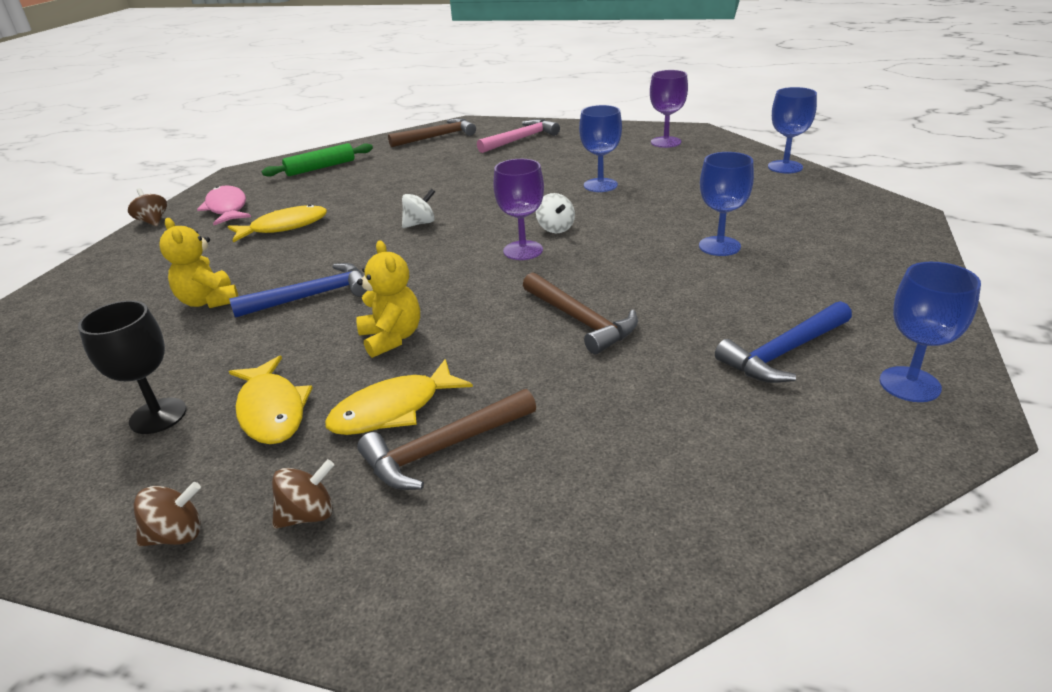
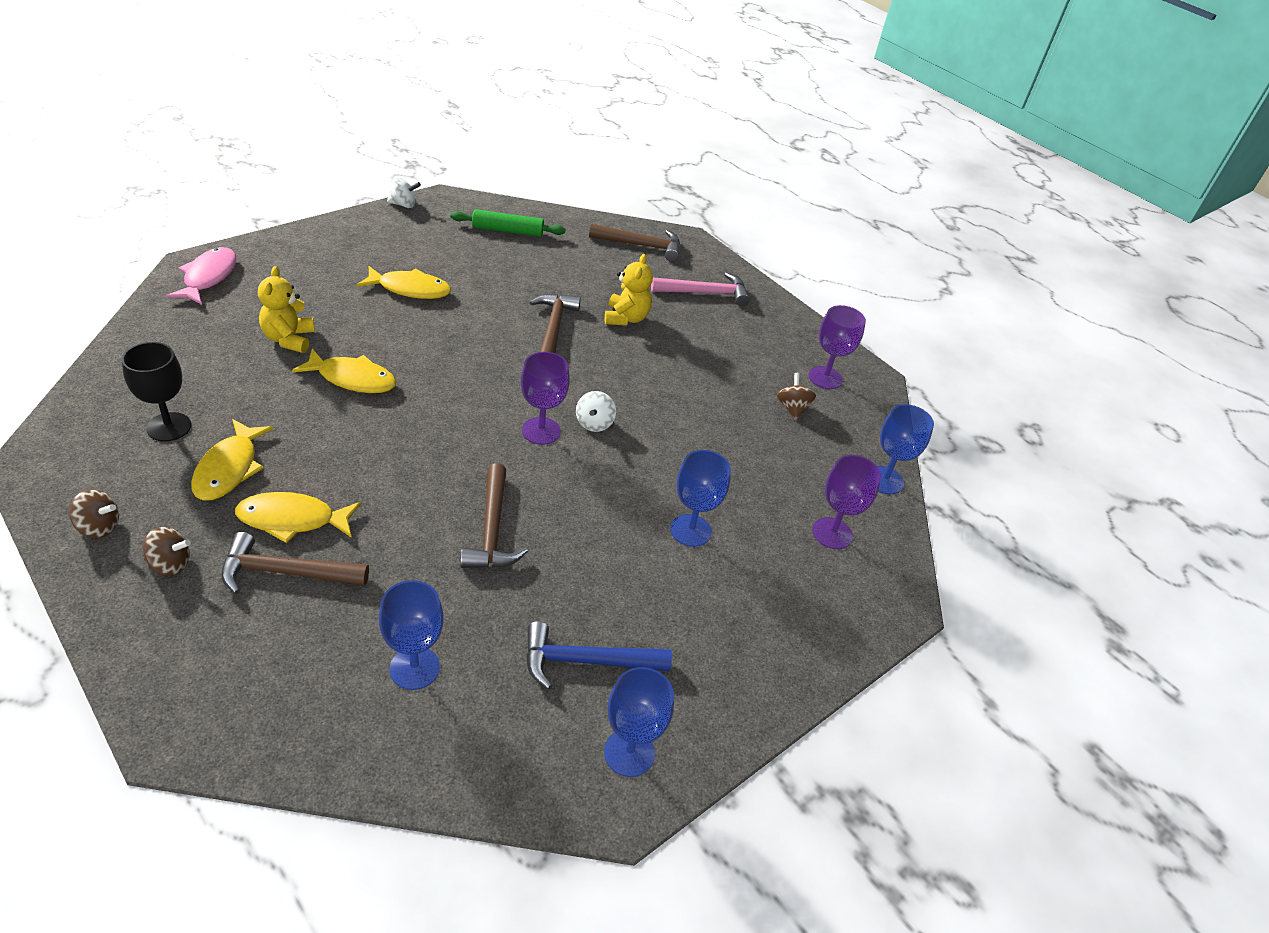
camera: 25 degrees right, 10 degrees up
(153, 221) = (333, 224): brown spinning top -> brown spinning top (792, 408)
(227, 208) = (394, 240): pink fish -> pink fish (208, 277)
(311, 296) = (352, 379): blue hammer -> yellow fish
(392, 338) = (358, 456): yellow teddy bear -> yellow teddy bear (626, 318)
(420, 223) = (505, 349): white spinning top -> white spinning top (403, 204)
(440, 197) = (553, 328): none -> brown hammer
(600, 185) = (694, 396): blue goblet -> blue goblet (414, 668)
(804, 203) = (832, 533): none -> purple goblet

